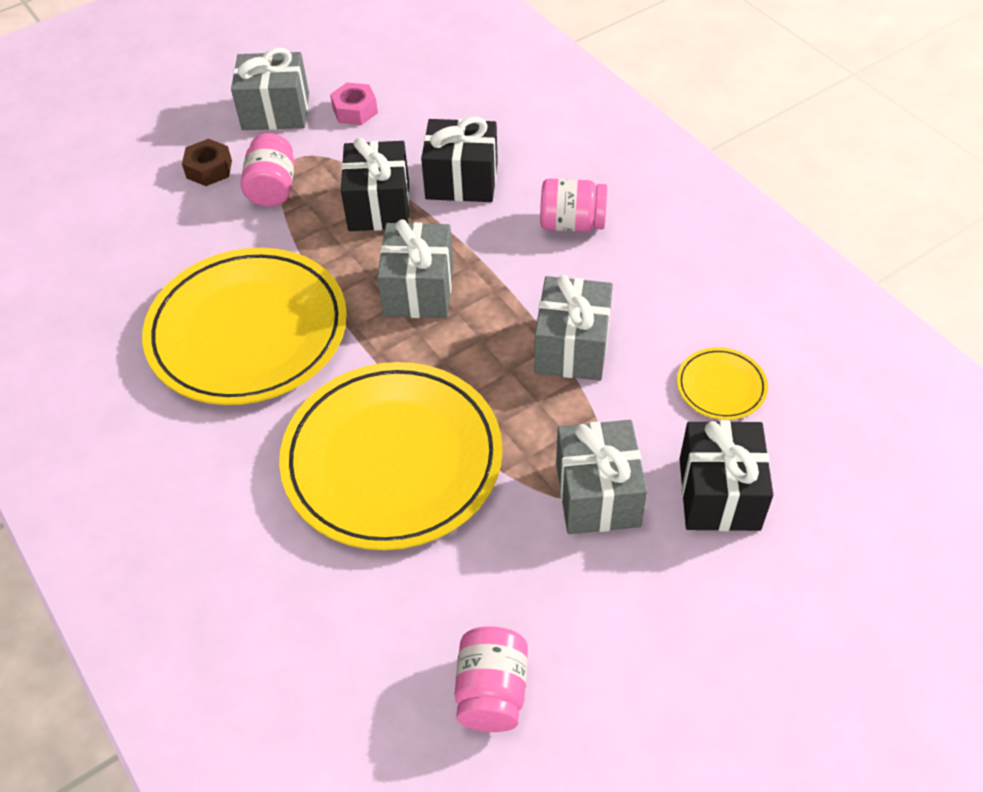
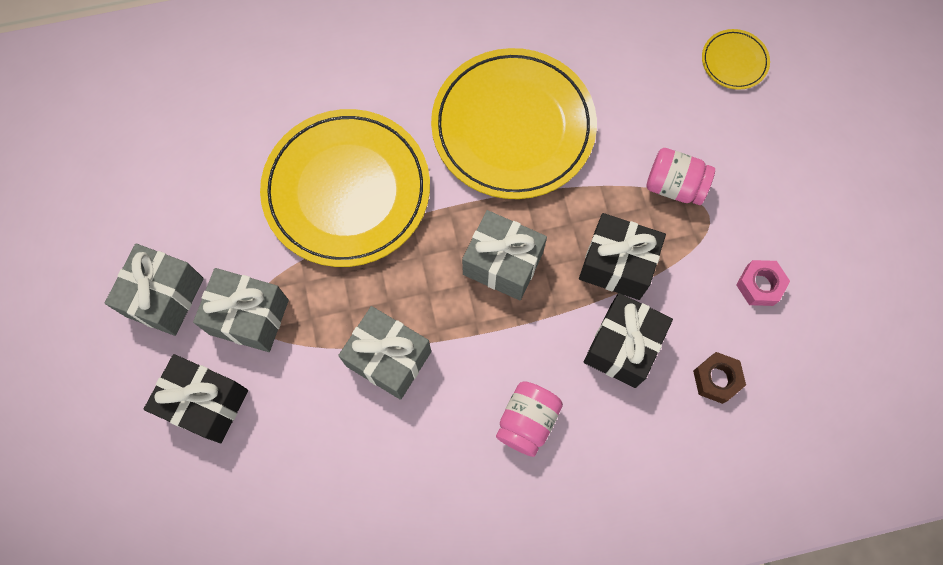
camera: 110 degrees right, 20 degrees up
(209, 169) = (719, 141): brown nut -> brown nut (716, 379)
(275, 111) = (783, 215): grey gift -> grey gift (164, 297)
(492, 691) = (148, 192): pink jar -> none
(721, 386) = (295, 457): yellow plate -> yellow plate (734, 61)

